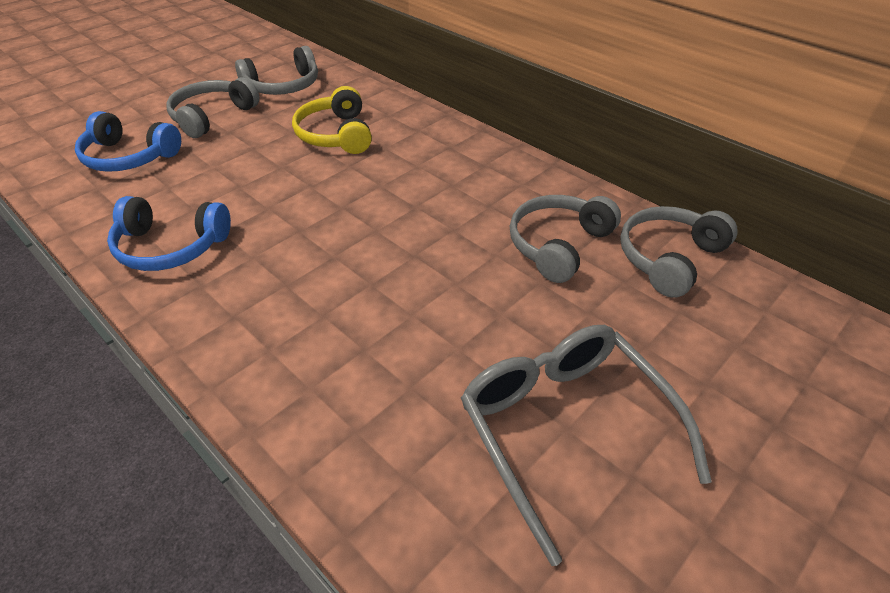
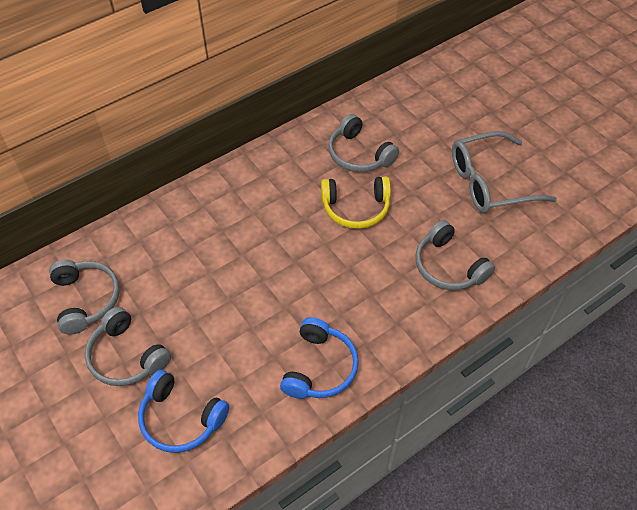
camera: 80 degrees left, 10 degrees up
(129, 157) = (180, 419): blue headphones -> blue headphones turned 90 degrees clockwise
(335, 135) = (192, 261): yellow headphones -> yellow headphones (356, 208)
(669, 258) = (379, 111): grey headphones -> grey headphones (448, 266)

